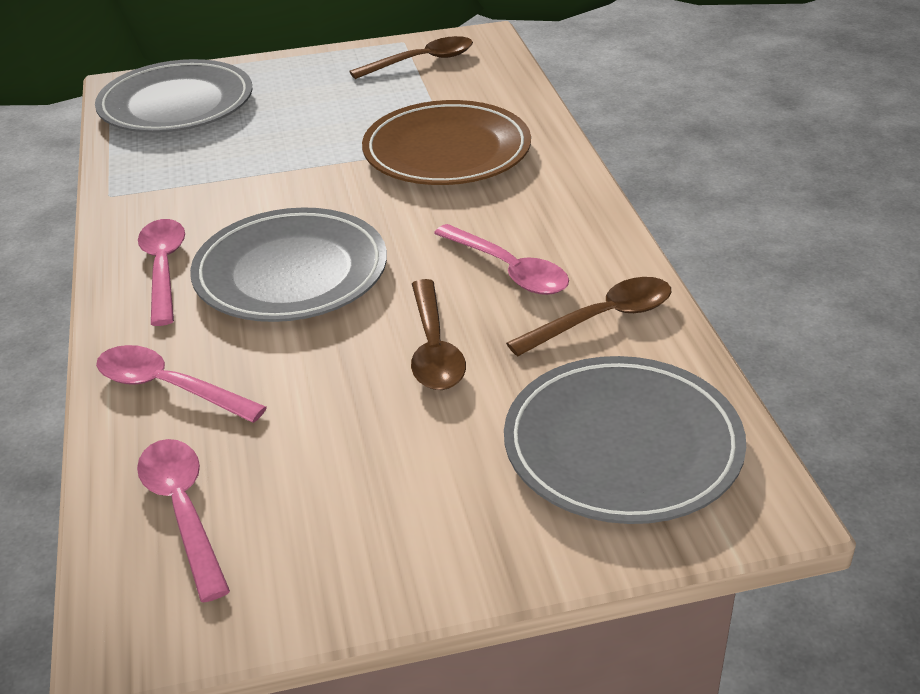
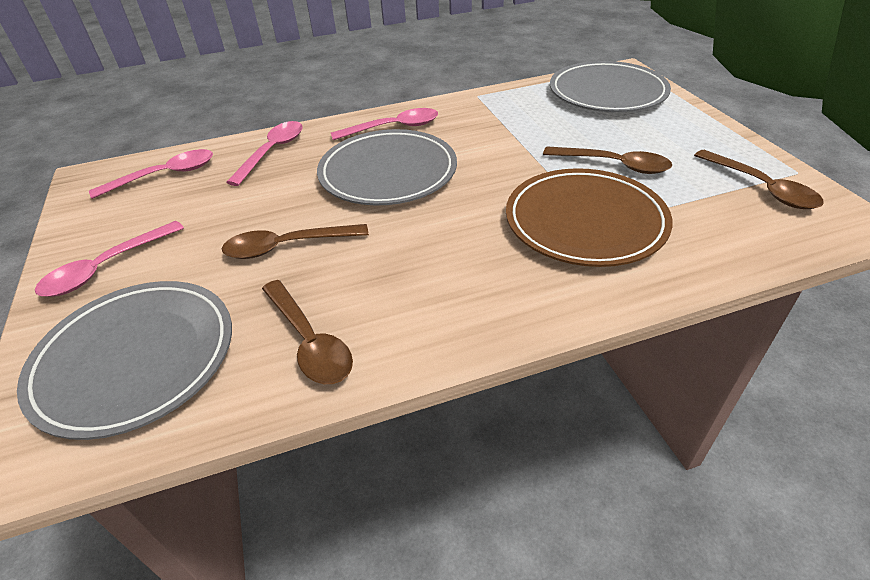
camera: 85 degrees right, 5 degrees up
(348, 123) = (613, 165): none -> brown spoon
(508, 270) = (389, 276): pink spoon -> pink spoon (106, 268)

